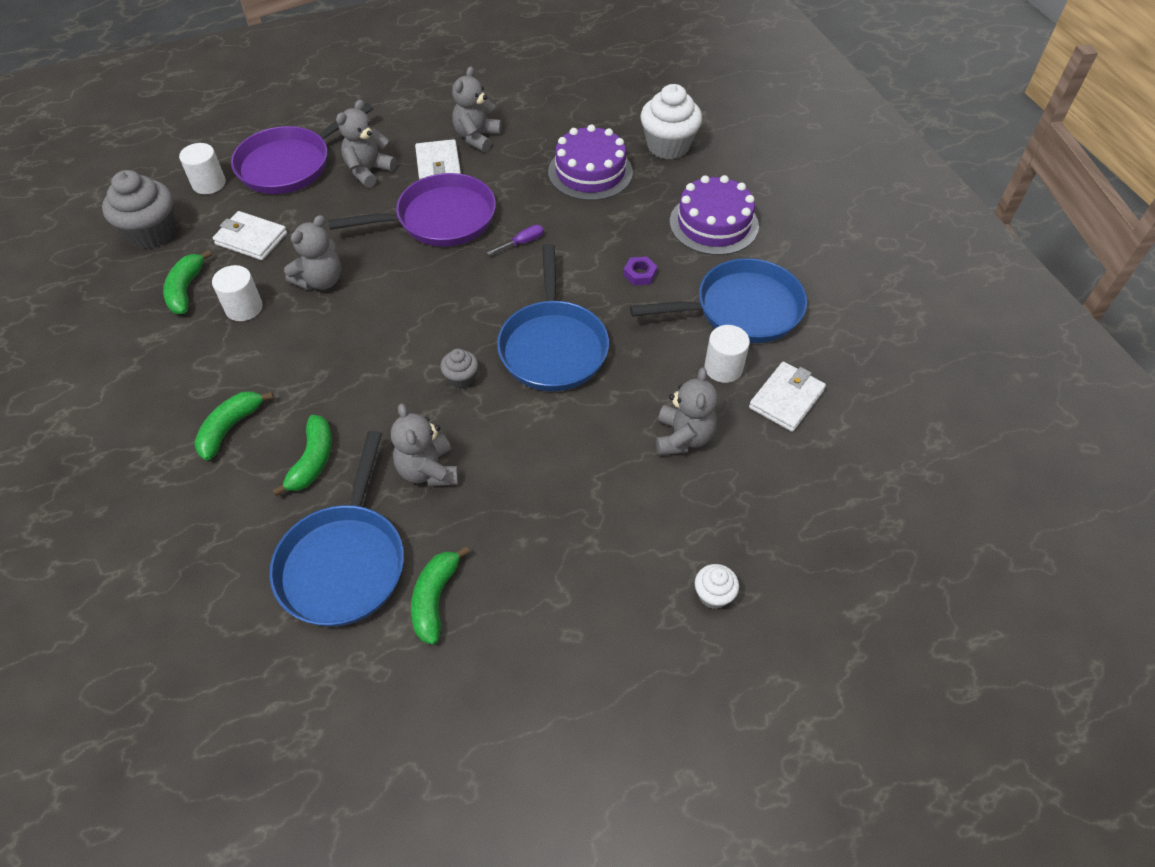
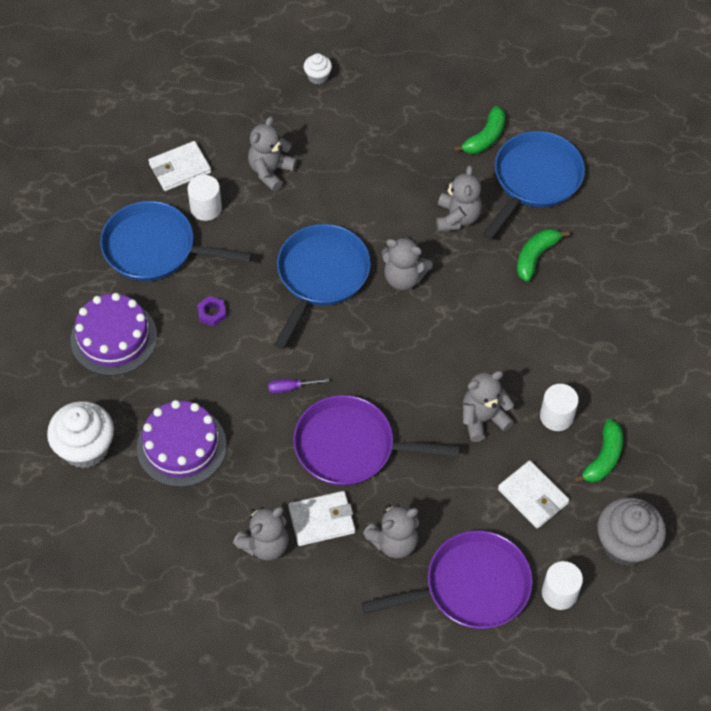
camera: 155 degrees left, 5 degrees up
(230, 428) = (590, 306): green banana -> none
(438, 165) = (321, 520): white wallet -> white wallet turned 60 degrees clockwise
(461, 378) = (403, 278): grey cupcake -> grey teddy bear

